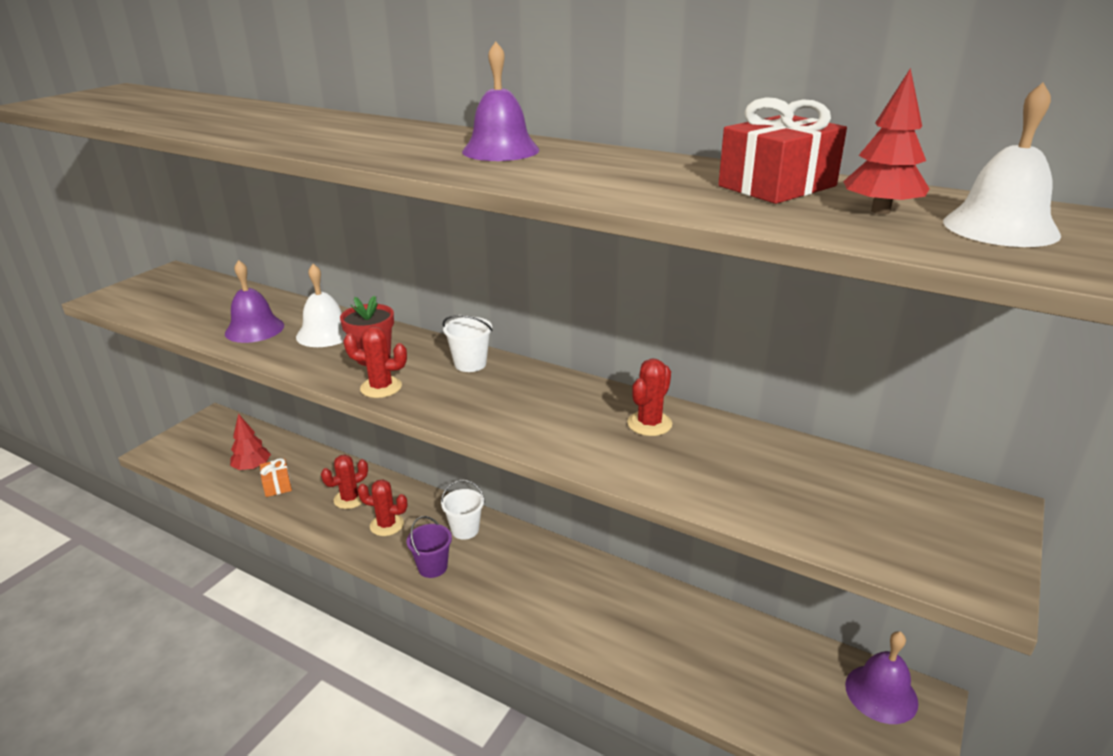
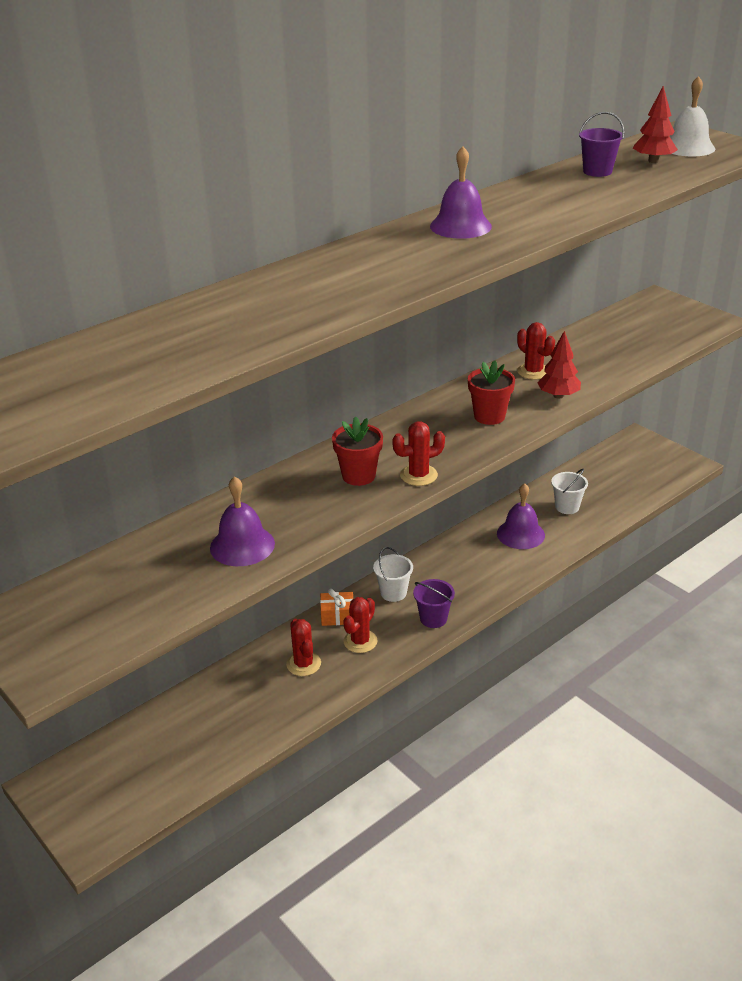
camera: 70 degrees left, 5 degrees up
(252, 467) = (195, 742): red tree -> red tree (558, 395)
(277, 485) = (244, 720): orange gift -> orange gift (337, 616)
(325, 333) = (286, 500): white bell -> none
(381, 387) = (418, 475): red cactus -> red cactus turned 45 degrees clockwise
(470, 364) = (402, 429): white bucket -> white bucket (567, 507)
(520, 409) = (489, 416): none -> red flower pot
(777, 186) = (597, 171): red gift -> purple bucket
(881, 693) = (628, 450): purple bell -> purple bell (520, 534)

